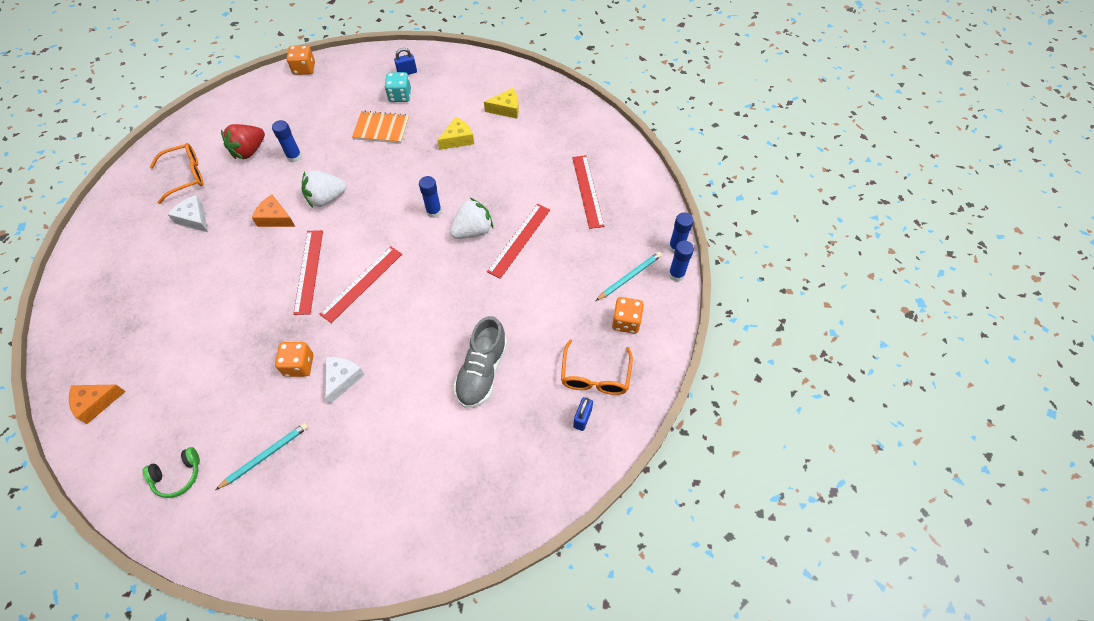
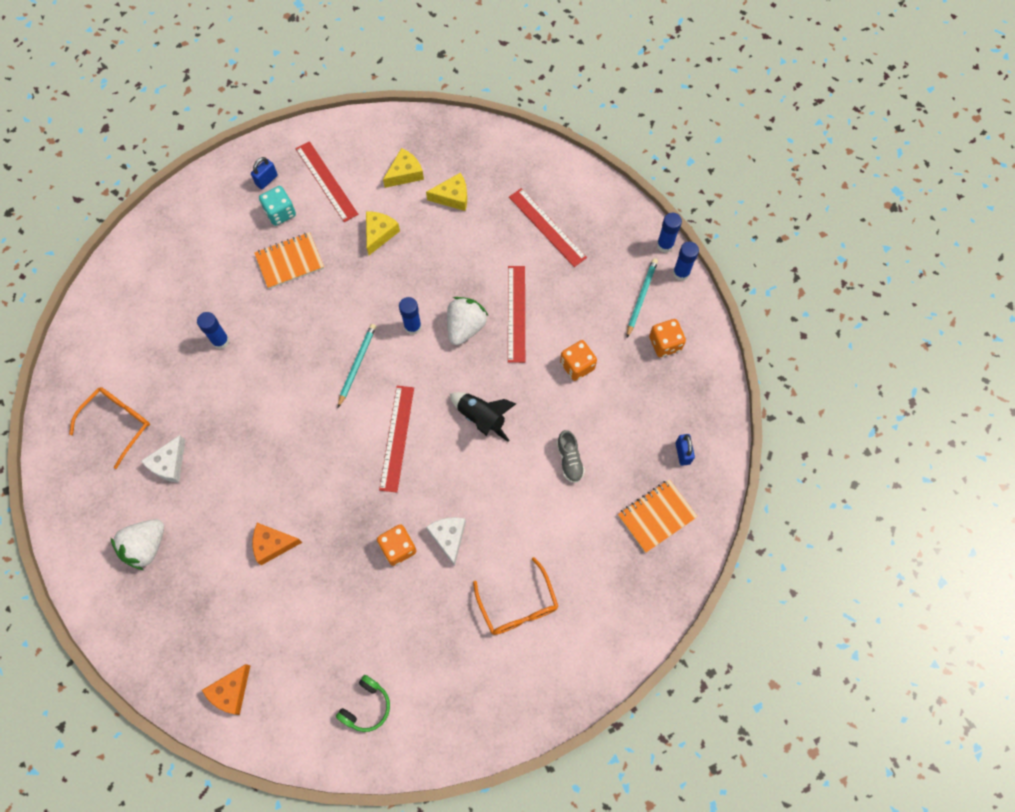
camera: 30 degrees left, 10 degrees up
(194, 219) = (169, 464): white cheese -> white cheese turned 75 degrees counterclockwise
(249, 151) = (165, 359): red strawberry -> none
(265, 455) = (432, 643): turquoise pencil -> turquoise pencil (357, 364)
(275, 218) = (255, 418): orange cheese -> orange cheese (273, 544)
(304, 69) = (146, 231): orange dice -> orange dice (577, 366)
(308, 271) = (334, 454): red ruler -> red ruler (326, 181)
(326, 198) = (292, 369): white strawberry -> white strawberry (146, 546)
(436, 302) = (481, 418): none -> black rocket
(482, 372) = (569, 460): grey shoe -> grey shoe, size x0.56
(523, 459) = (656, 516): none -> orange notebook
(529, 139) = (452, 197): none -> yellow cheese
(595, 376) = (669, 409): orange glasses -> orange glasses (518, 605)

